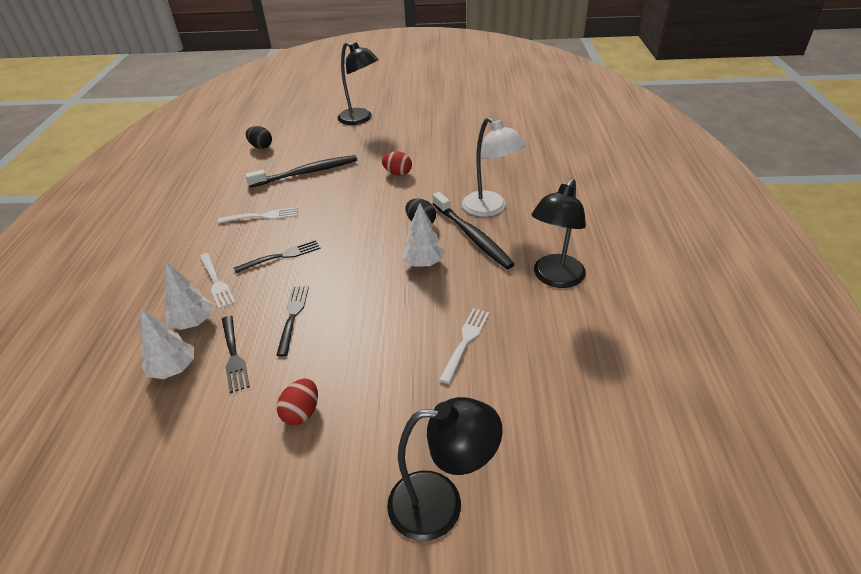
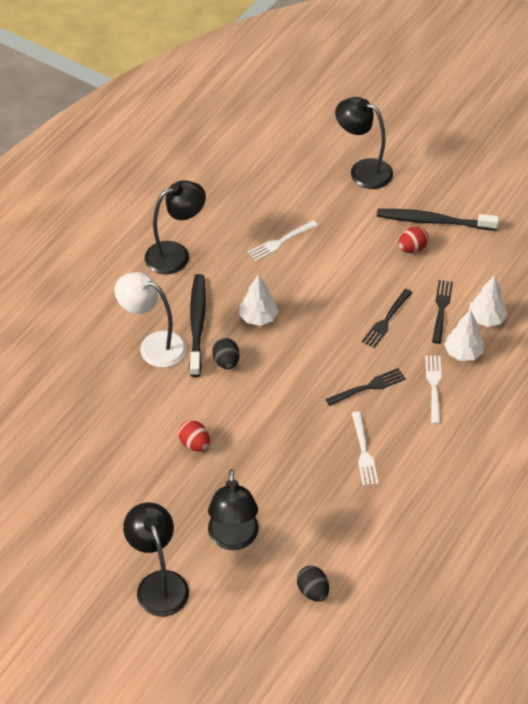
camera: 150 degrees left, 10 degrees up
(262, 216) = (363, 452): white fork -> white fork turned 120 degrees counterclockwise
(281, 256) = (368, 387): black fork -> black fork turned 150 degrees clockwise
(307, 172) = (286, 501): black toothbrush -> black toothbrush (433, 221)
(330, 147) = (233, 539): none -> black lamp
(490, 209) = (154, 345): white lamp -> white lamp turned 60 degrees counterclockwise

